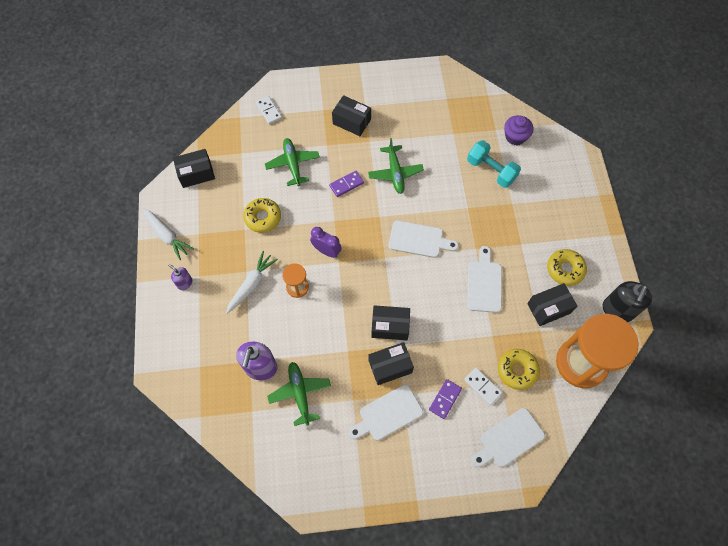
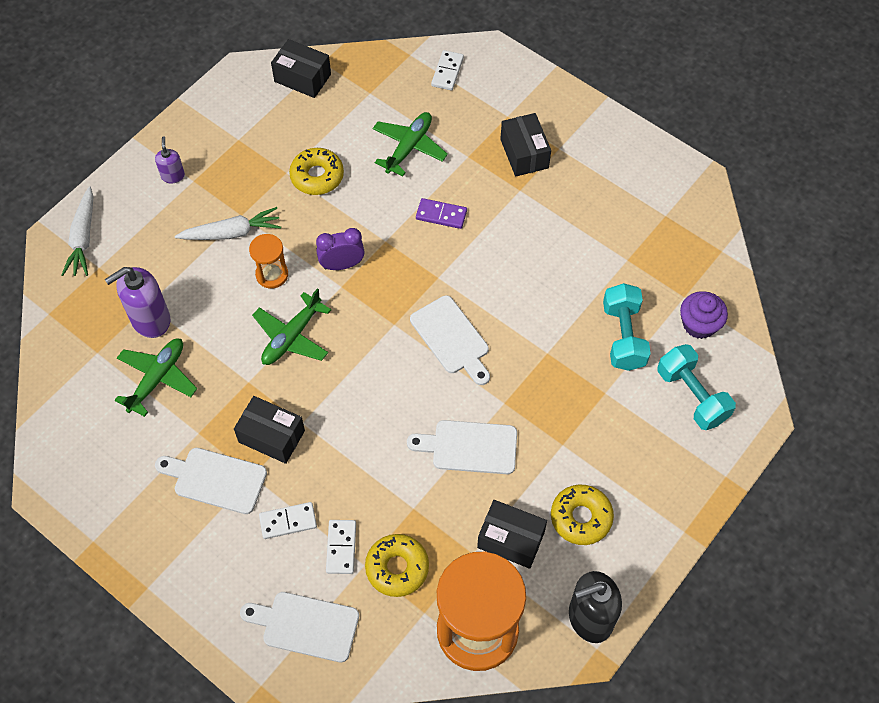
camera: 45 degrees right, 5 degrees down
(167, 235) = (207, 116): white carrot -> white carrot (83, 238)
(326, 251) = (342, 265): purple clock -> purple clock turned 90 degrees counterclockwise
(390, 326) = (318, 397): black box -> none
(395, 173) = (508, 247): green plane -> green plane (292, 337)
(445, 399) = (288, 521): purple domino -> white domino
(484, 283) = (469, 447): white cutting board -> white cutting board turned 135 degrees counterclockwise
(547, 172) = (691, 396): none -> turquoise dumbbell

